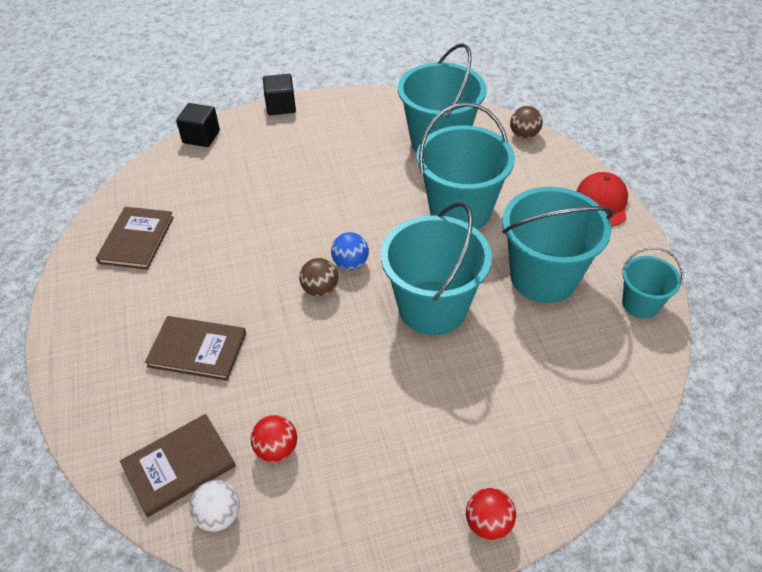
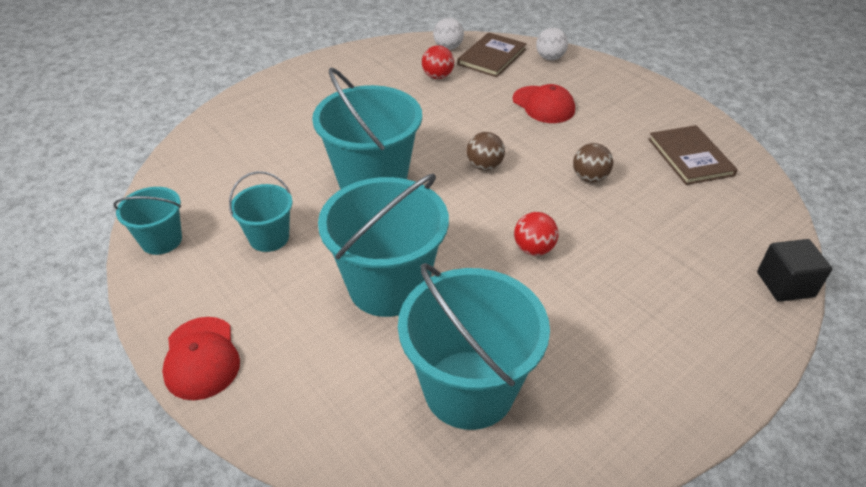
camera: 155 degrees right, 5 degrees down
(111, 433) = (550, 58): none -> white ball
(197, 349) = (543, 105): brown book -> red cap
(281, 106) = (750, 377): black cube -> none
(350, 263) = (473, 194): blue ball -> none
(488, 523) = (282, 81): red ball -> red ball (533, 249)
(524, 135) = (339, 455): brown ball -> brown ball (589, 178)
(543, 277) = (269, 238): turquoise bucket -> turquoise bucket, size x0.53

